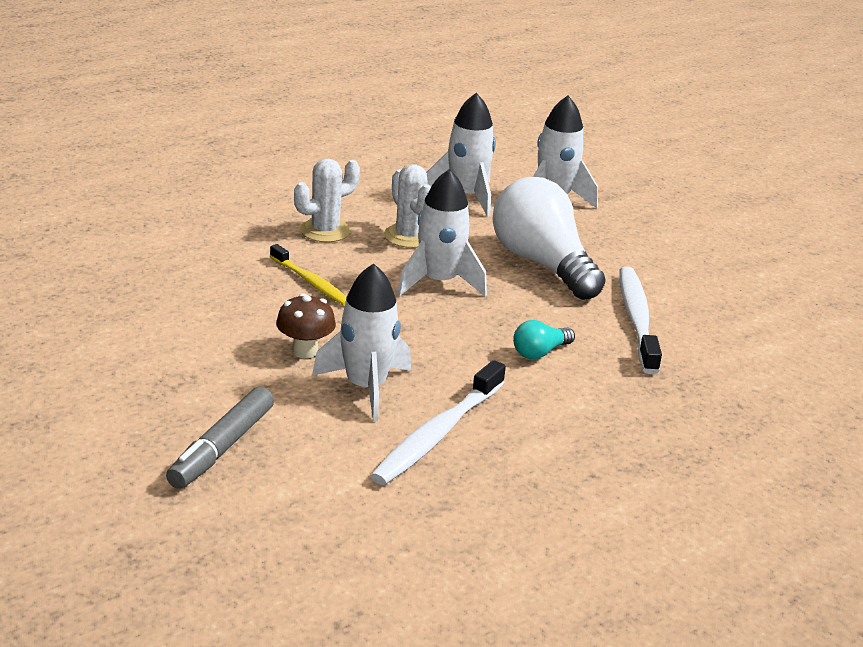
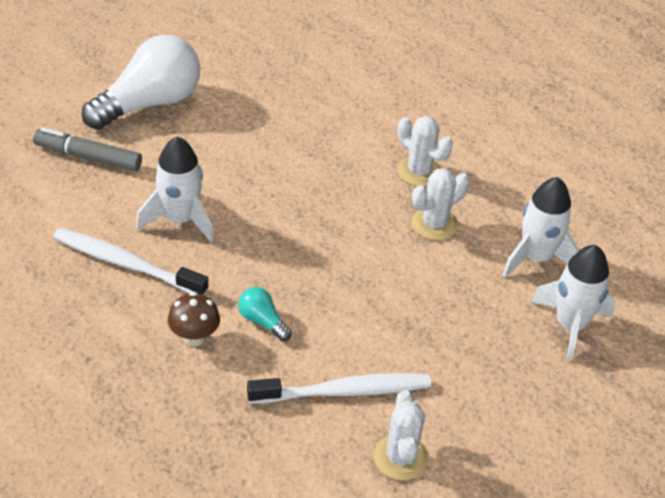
camera: 80 degrees right, 15 degrees up
(305, 351) = (222, 181): brown mushroom -> brown mushroom (194, 337)
(310, 282) = (327, 173): yellow toothbrush -> none
(439, 282) = (358, 249): white rocket -> none
(542, 264) = (423, 319): white light bulb -> white light bulb (149, 103)
(715, 303) = (400, 457): none -> white cactus

